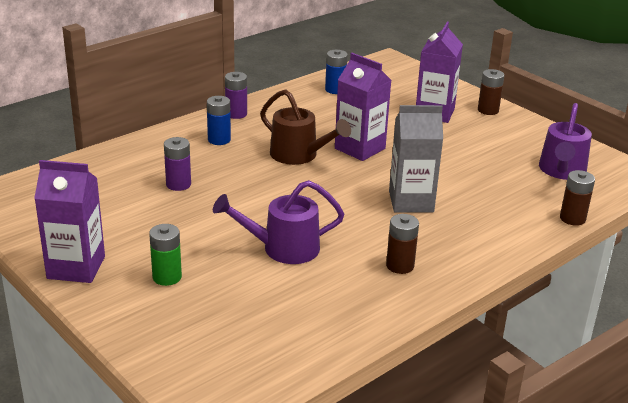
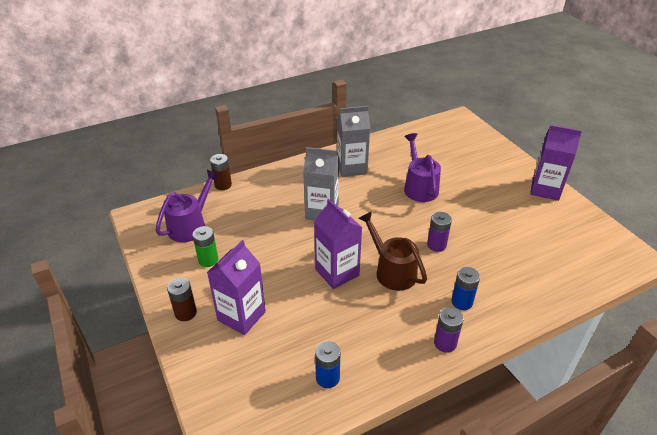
camera: 165 degrees left, 10 degrees up
(167, 277) = (489, 177): green battery -> green battery (208, 260)
(178, 184) = (492, 250): purple battery -> purple battery (436, 245)
(282, 248) = (419, 187): purple watering can -> purple watering can turned 105 degrees counterclockwise
(400, 266) = (352, 168): brown battery -> grey carton

